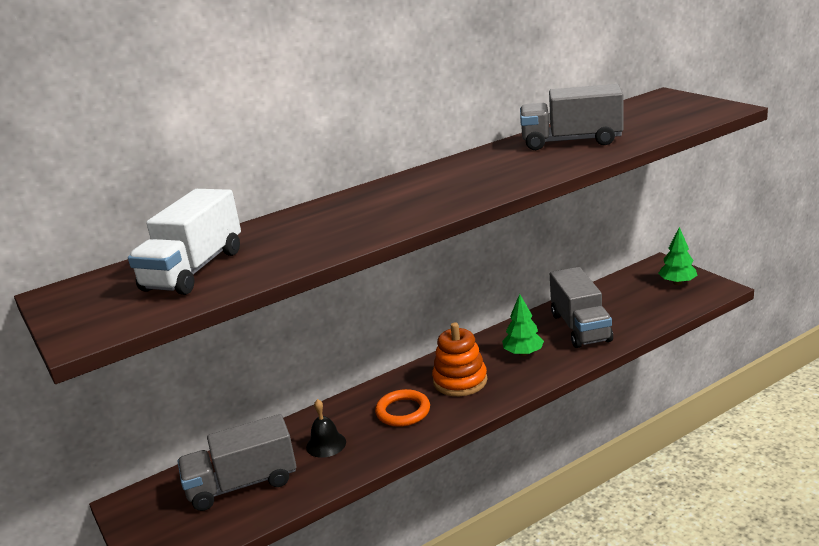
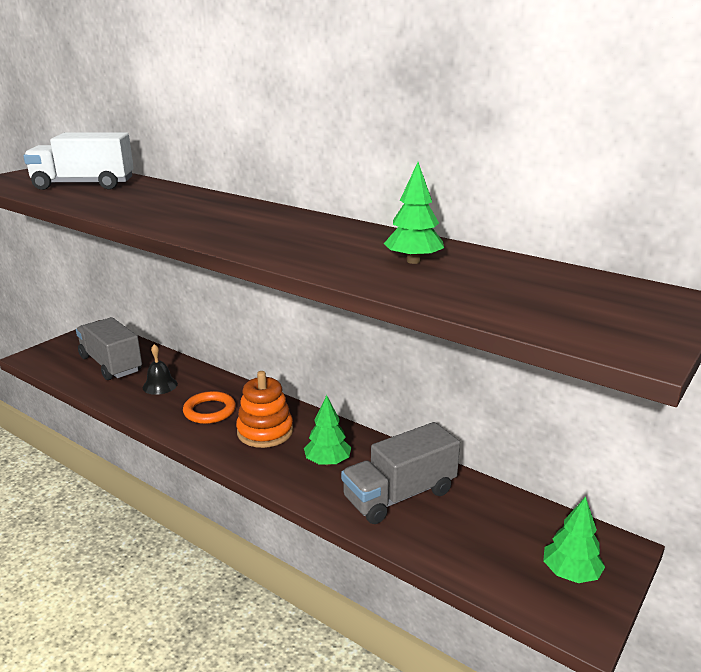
camera: 65 degrees right, 0 degrees up
(571, 141) = (413, 261): grey truck -> green tree

